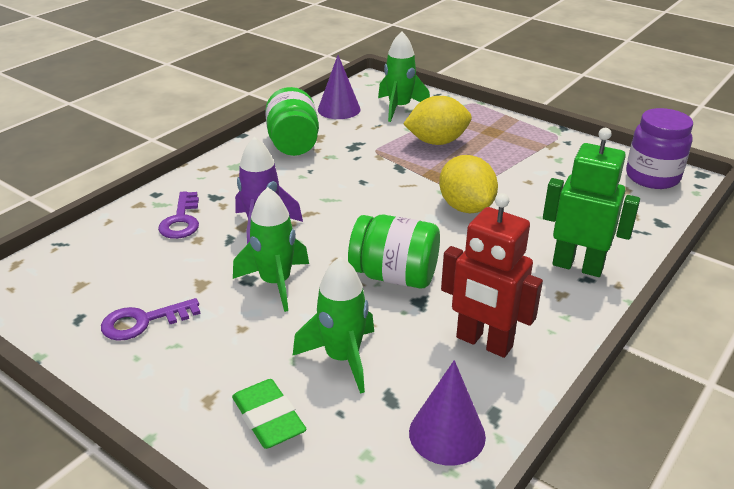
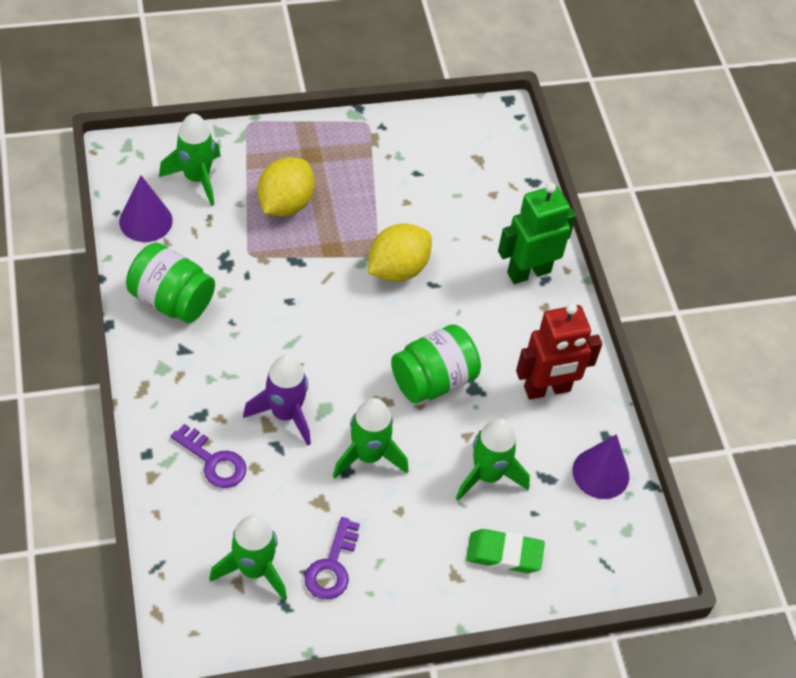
camera: 55 degrees left, 20 degrees up
(99, 285) = (254, 569): none -> green rocket
(466, 207) = (397, 269): yellow lemon -> yellow lemon turned 60 degrees counterclockwise
(652, 177) = (482, 129): purple jar -> none

